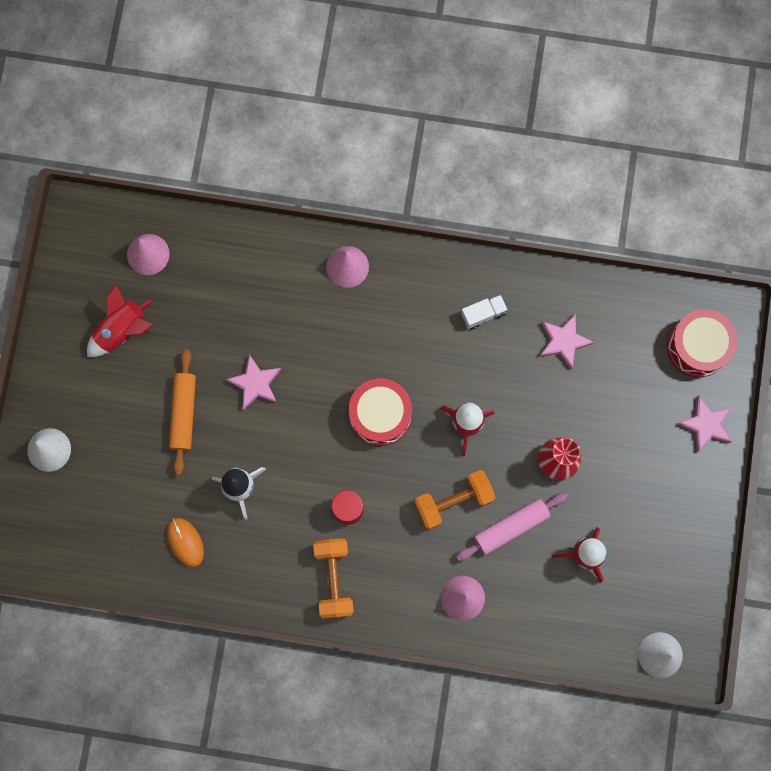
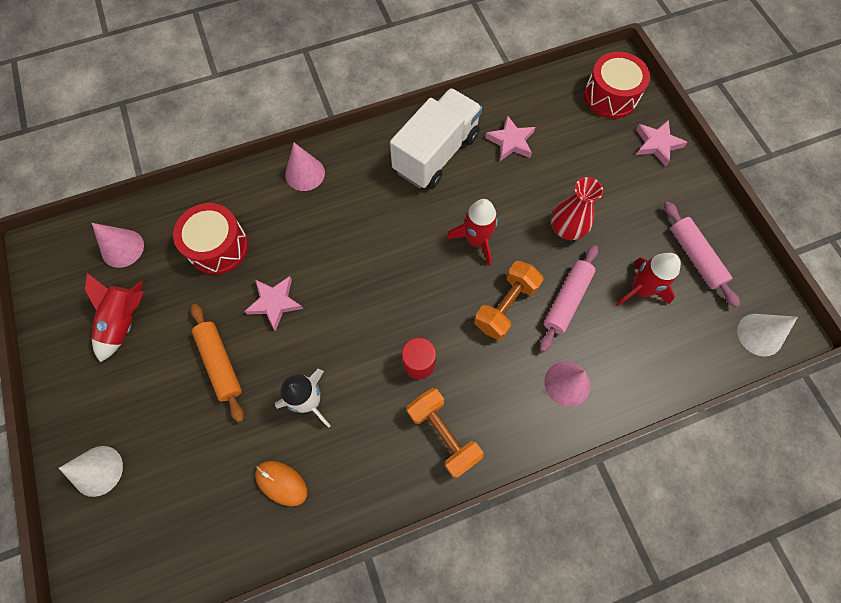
camera: 30 degrees left, 10 degrees down
(380, 415) = (399, 270): red drum -> red drum (218, 247)
(483, 314) = (436, 153): white truck -> white truck, size x2.43
(656, 555) = (695, 257): none -> pink rolling pin

